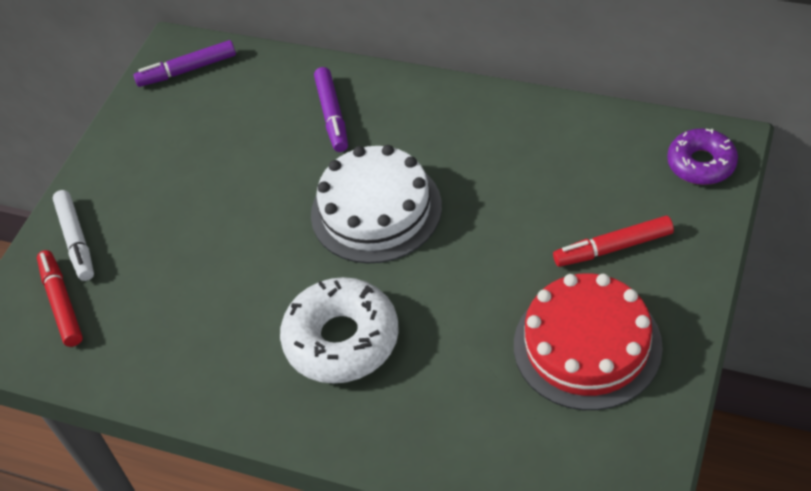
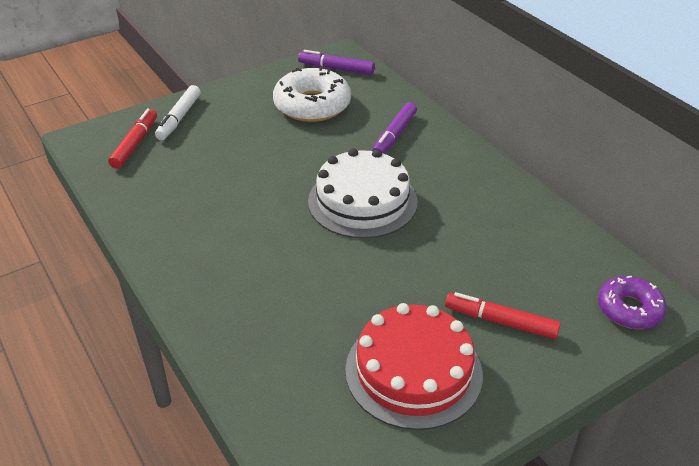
camera: 30 degrees right, 10 degrees down
(342, 339) = (258, 260): white donut -> white donut (312, 105)

